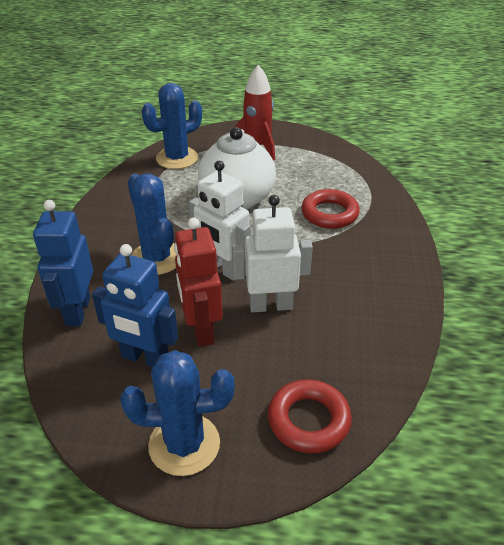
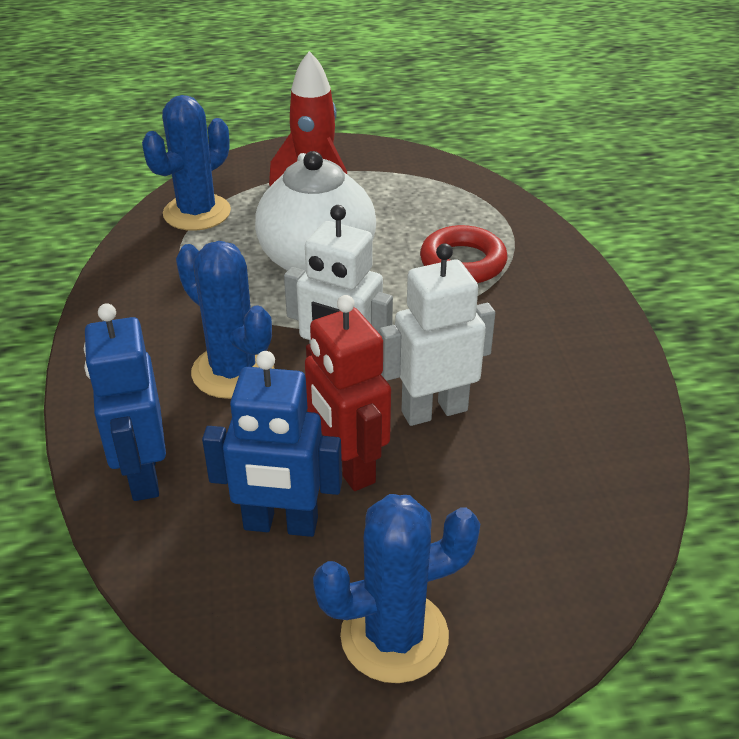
camera: 15 degrees left, 0 degrees up
(308, 420) = (555, 562): red ring -> none

